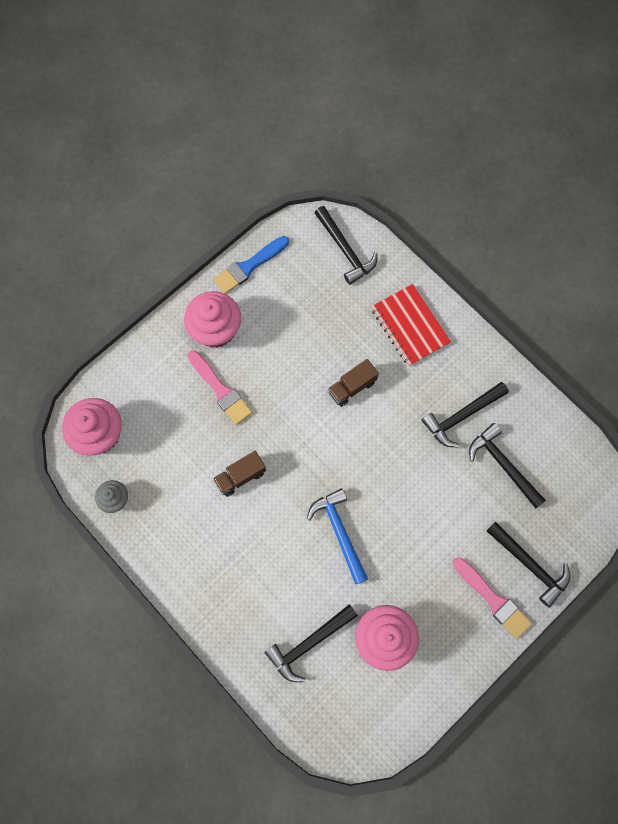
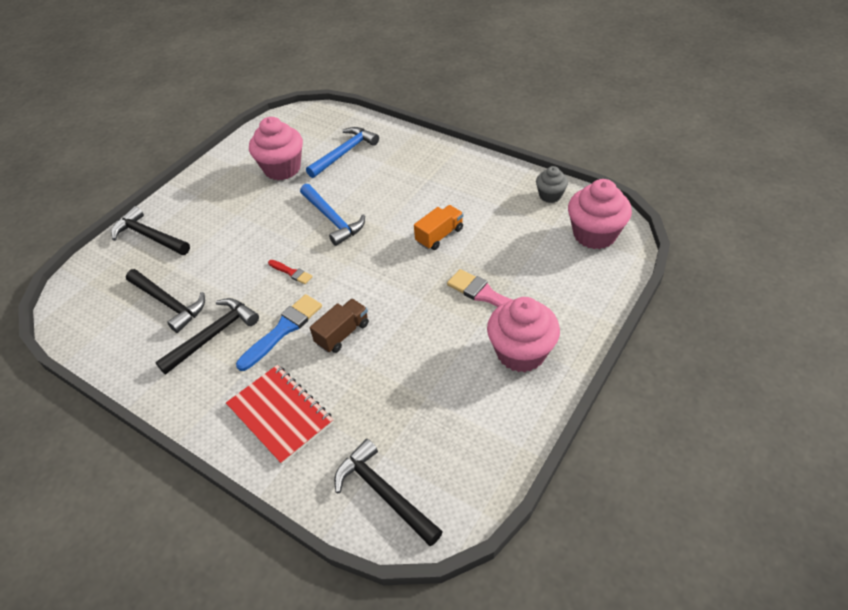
camera: 170 degrees right, 25 degrees down
(240, 476) = (439, 235): brown truck -> orange truck
(249, 266) = (511, 436): blue brush -> blue brush (283, 330)
(309, 643) = (344, 153): black hammer -> blue hammer
(388, 470) = (291, 272): none -> red brush
(493, 599) = (186, 208): pink brush -> none

